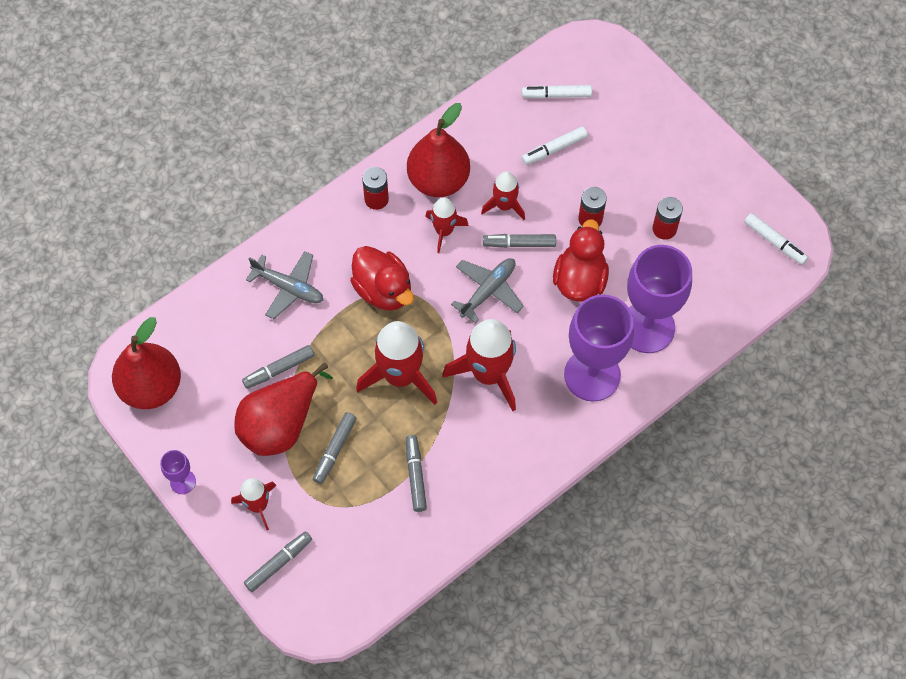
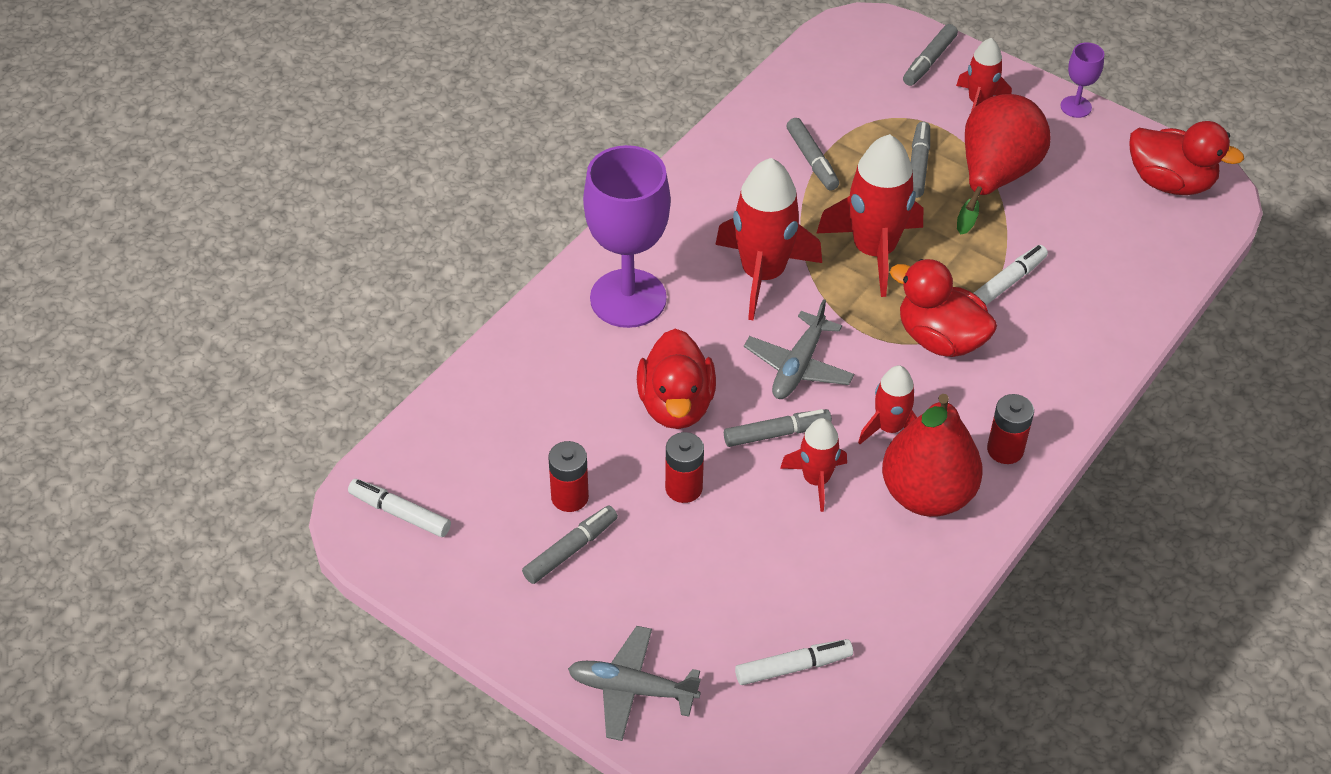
camera: 165 degrees right, 15 degrees down
(151, 387) = (1170, 182): red pear -> red duck
(279, 370) = (1028, 228): grey marker -> grey marker (571, 550)
(288, 288) = (1066, 317): grey plane -> grey plane (632, 689)
(554, 149) = (769, 578): white marker -> white marker (1008, 282)
(647, 327) = (567, 366): purple goblet -> none

